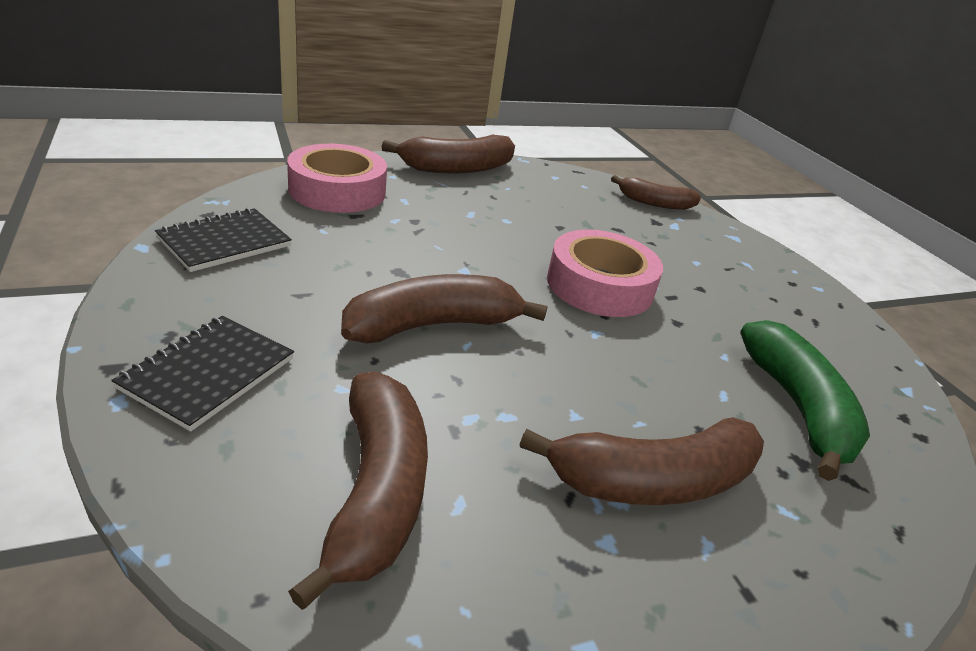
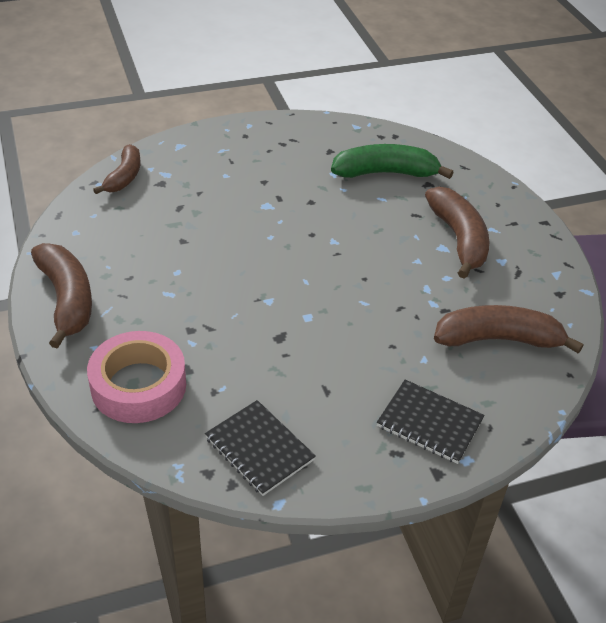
camera: 85 degrees left, 10 degrees up
(433, 325) = (347, 318): brown banana -> none
(599, 285) = (274, 231): pink tape -> none

